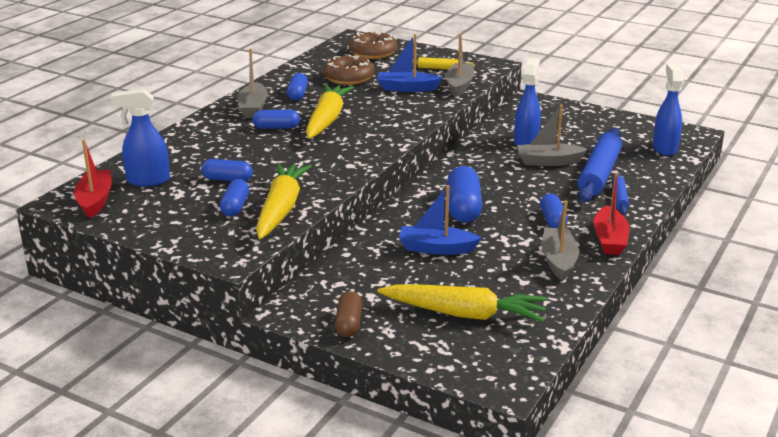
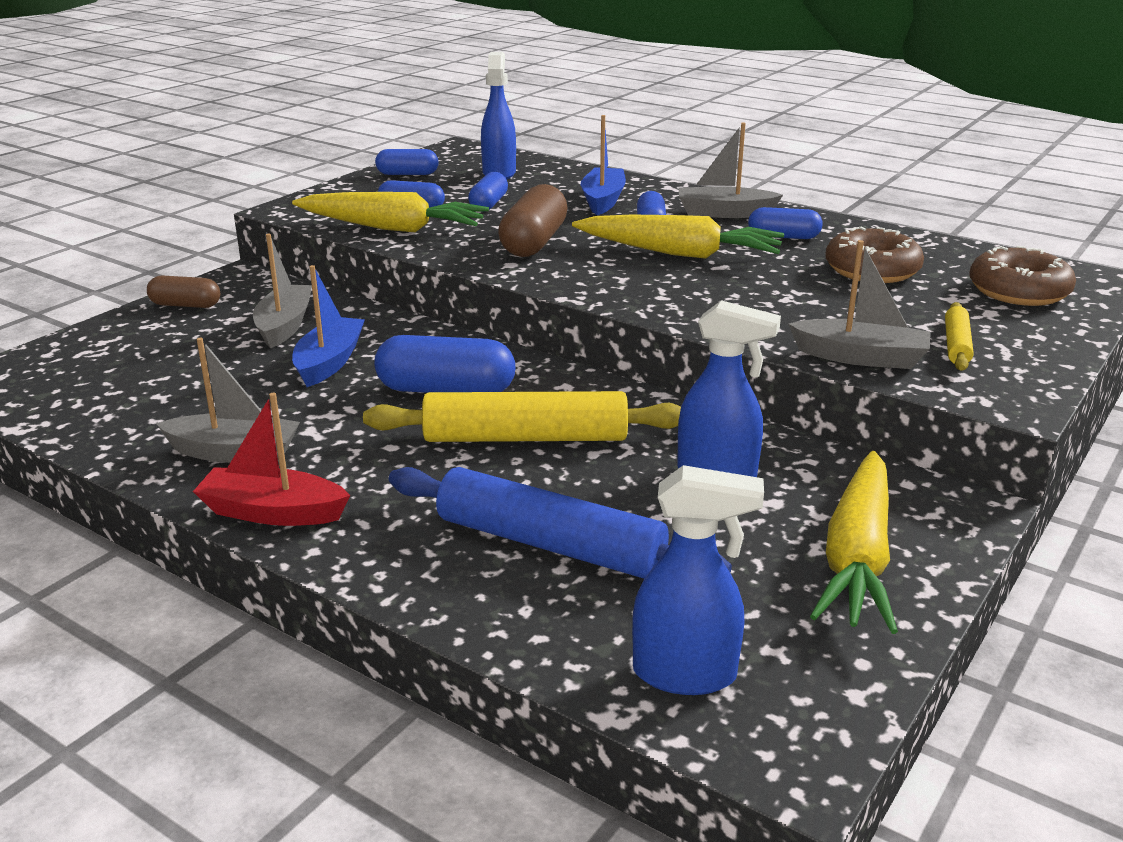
camera: 95 degrees right, 0 degrees up
(95, 200) = (457, 157): red boat -> none
(310, 160) = (534, 242): none -> brown capsule
(407, 88) = (832, 311): blue boat -> blue boat (603, 200)
(464, 314) = (149, 369): yellow carrot -> yellow carrot (857, 557)
(509, 183) = (526, 438): none -> yellow rolling pin
(548, 162) = (616, 489): grey boat -> grey boat (284, 326)
(552, 220) = (372, 464): blue capsule -> blue capsule (407, 174)
(619, 198) = (429, 551): blue rolling pin -> none

